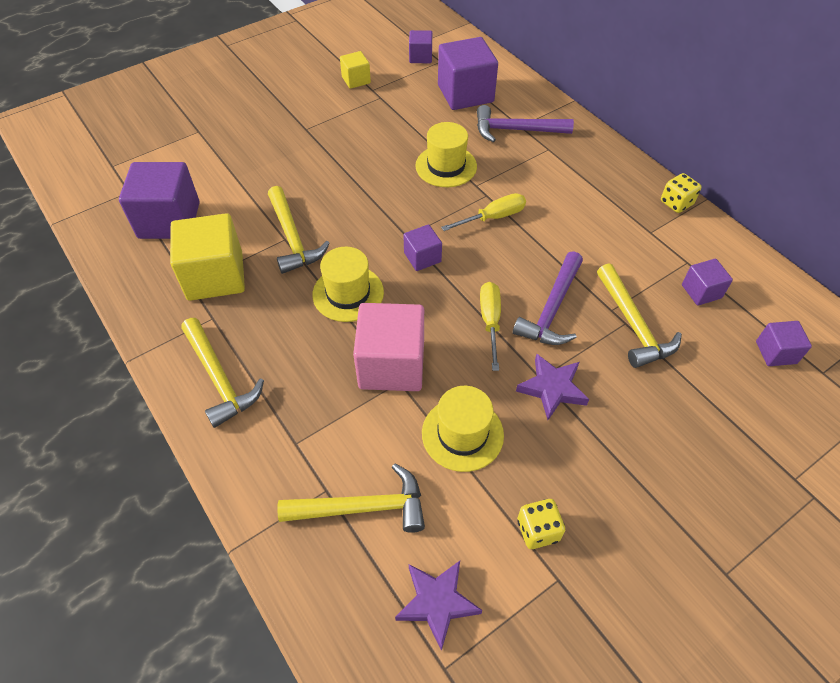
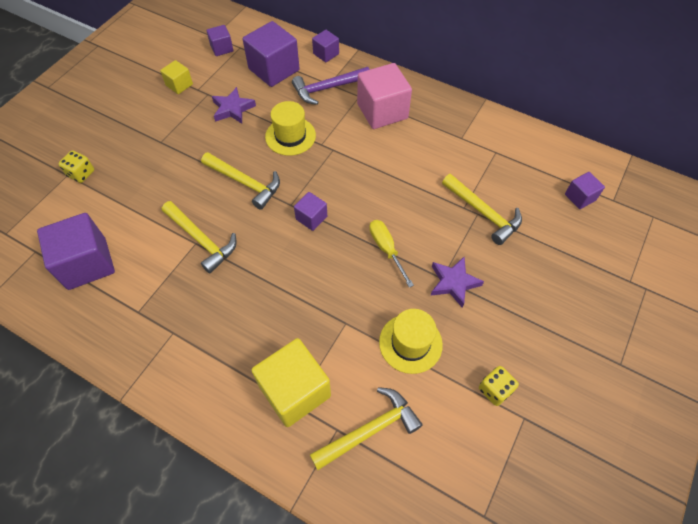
camera: 25 degrees left, 5 degrees up
(215, 276) = (155, 296): yellow cube -> yellow cube (295, 391)
(219, 378) = (207, 379): yellow hammer -> yellow hammer (245, 183)
(348, 293) = (270, 269): yellow hat -> none
(391, 365) = (333, 312): pink cube -> pink cube (382, 111)
(437, 602) = (456, 473): purple star -> purple star (233, 109)
(493, 217) = (347, 166): yellow screwdriver -> none
(552, 309) = (424, 222): purple hammer -> none
(676, 203) = (467, 109): yellow dice -> yellow dice (81, 174)
(701, 291) = (514, 171): purple cube -> purple cube (326, 54)

